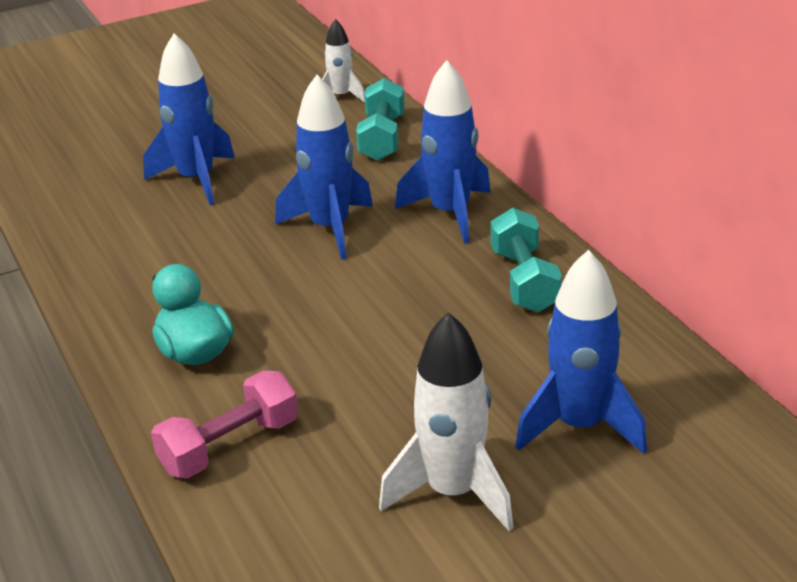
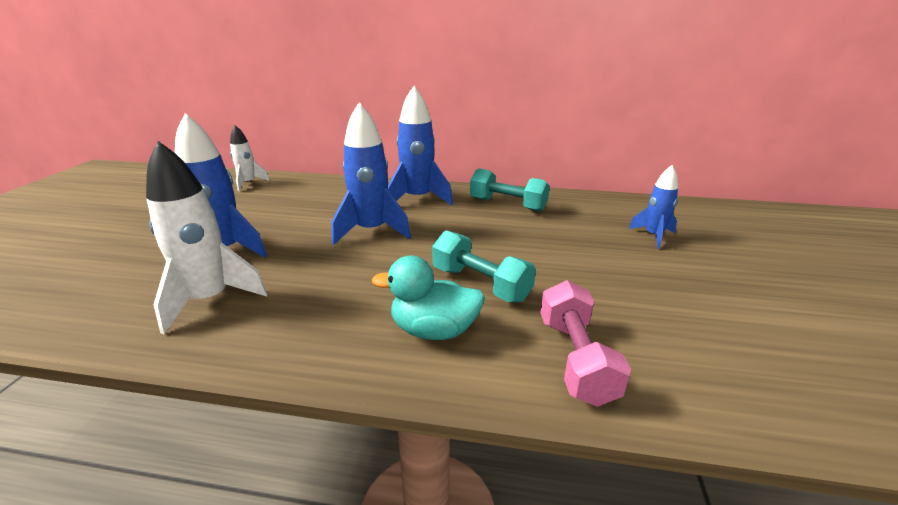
camera: 55 degrees left, 5 degrees down
(382, 138) = (313, 189): turquoise dumbbell -> turquoise dumbbell (480, 284)
(453, 492) = (694, 290): white rocket -> white rocket (210, 300)
(579, 426) = (653, 236): blue rocket -> blue rocket, size x0.58

